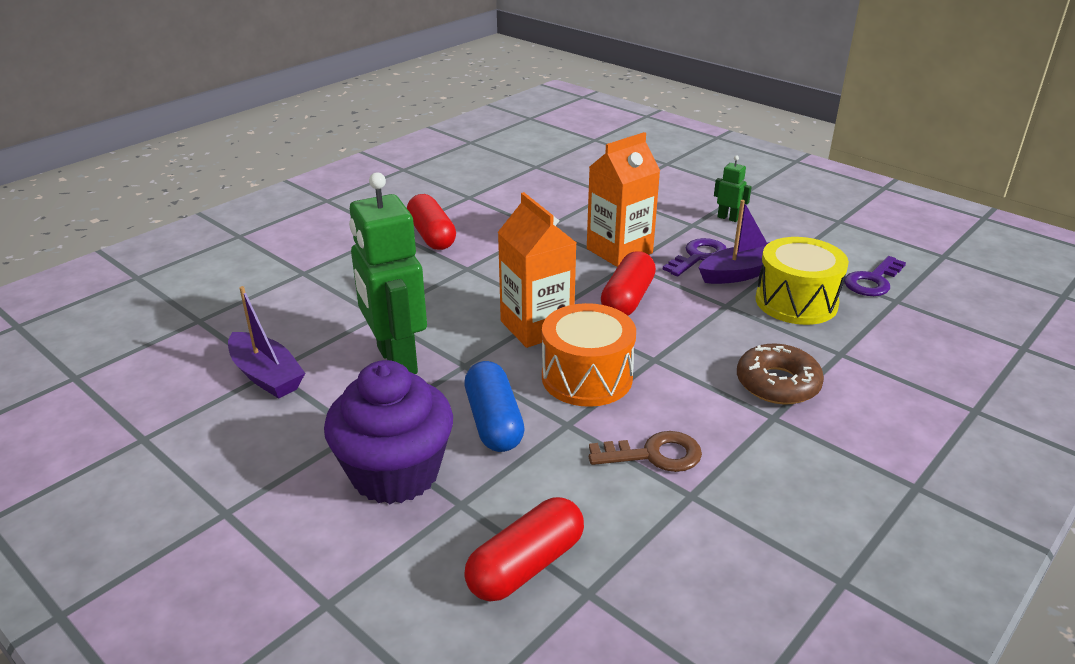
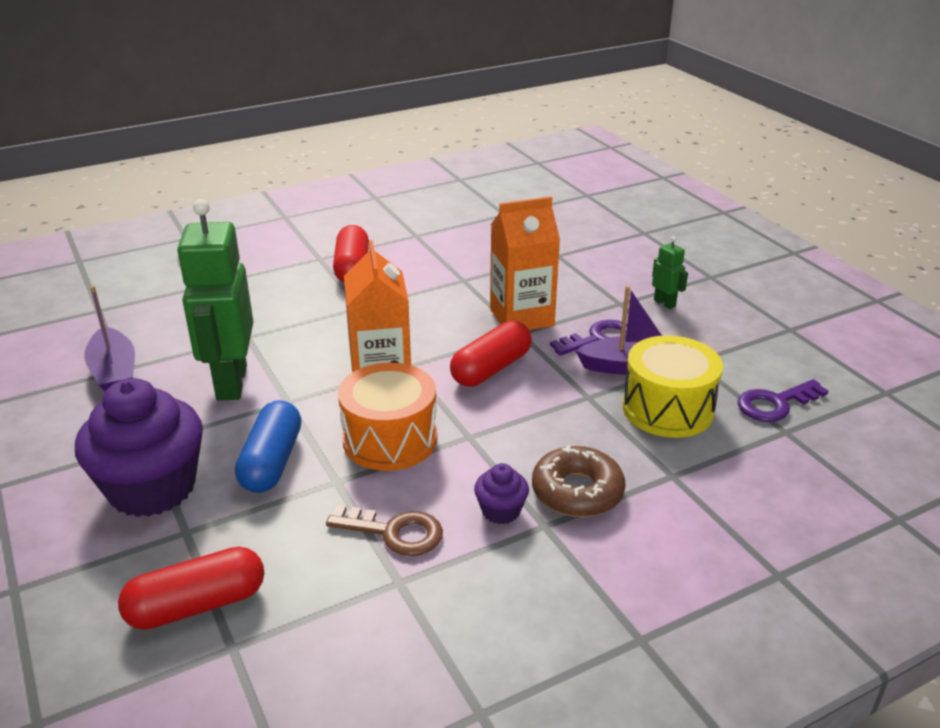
camera: 20 degrees right, 0 degrees up
(729, 414) = (501, 511): none -> purple cupcake

